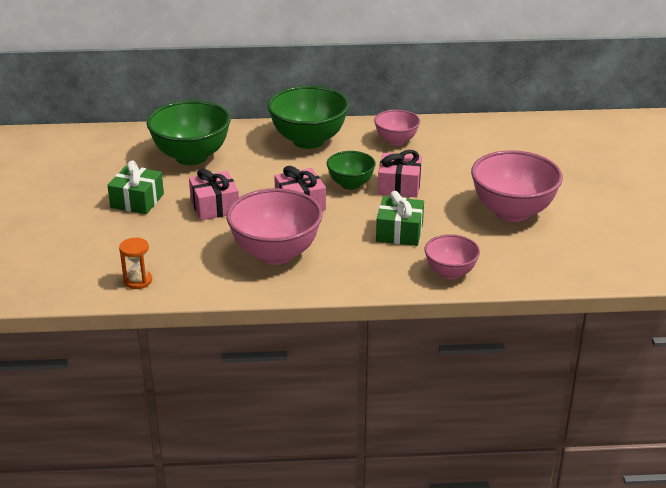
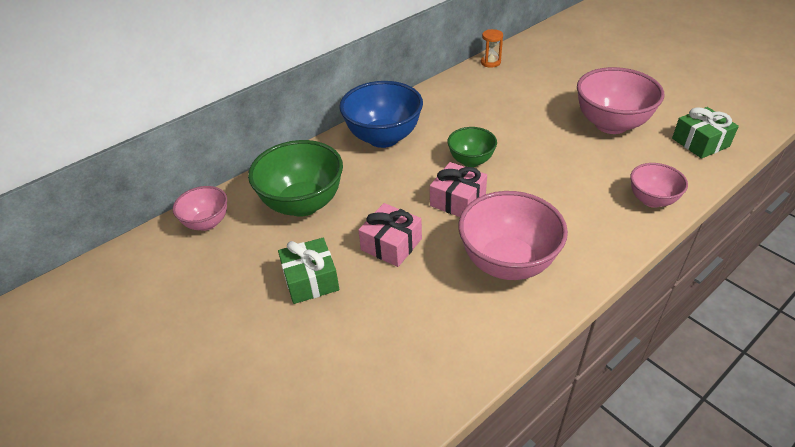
camera: 35 degrees left, 10 degrees up
(138, 281) = (430, 375): orange hourglass -> orange hourglass (490, 62)
(308, 140) = (383, 138): green bowl -> blue bowl
(396, 141) = (450, 106): pink bowl -> pink bowl (207, 223)
(399, 186) = (507, 143): pink gift -> none
(399, 232) = (566, 184): green gift -> green gift (700, 142)

